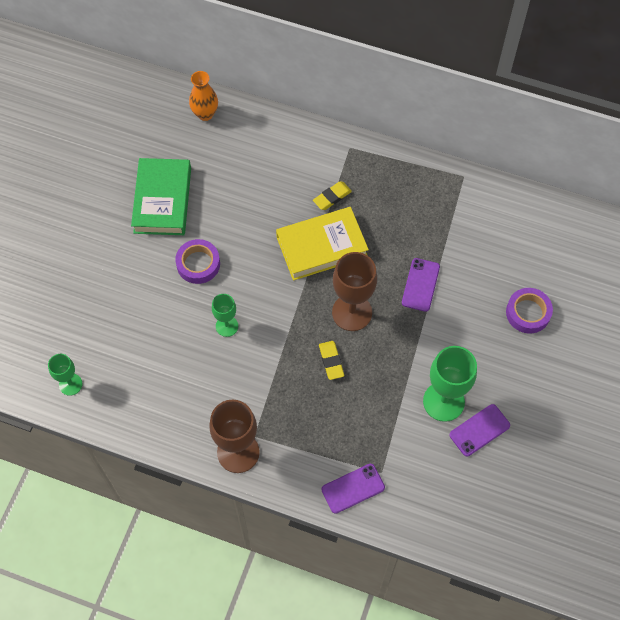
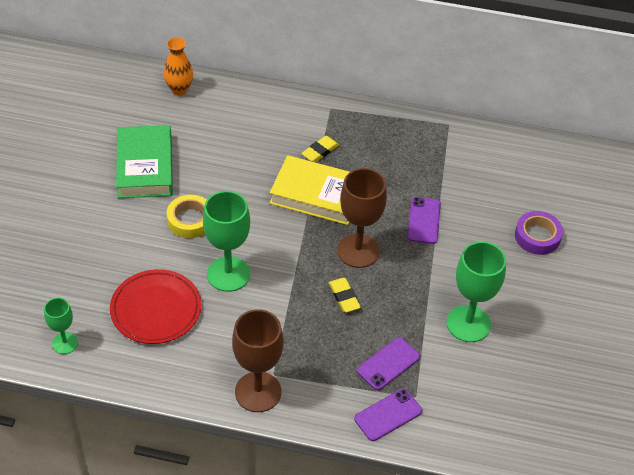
camera: 10 degrees left, 15 degrees down
(156, 357) = (156, 309): none -> red plate
(198, 264) = (190, 220): purple tape -> yellow tape
(227, 326) = (228, 274): green goblet -> green goblet, size x1.77
(322, 247) = (317, 195): yellow book -> yellow book turned 45 degrees clockwise
(479, 430) = (511, 347): purple phone -> purple phone (388, 364)

